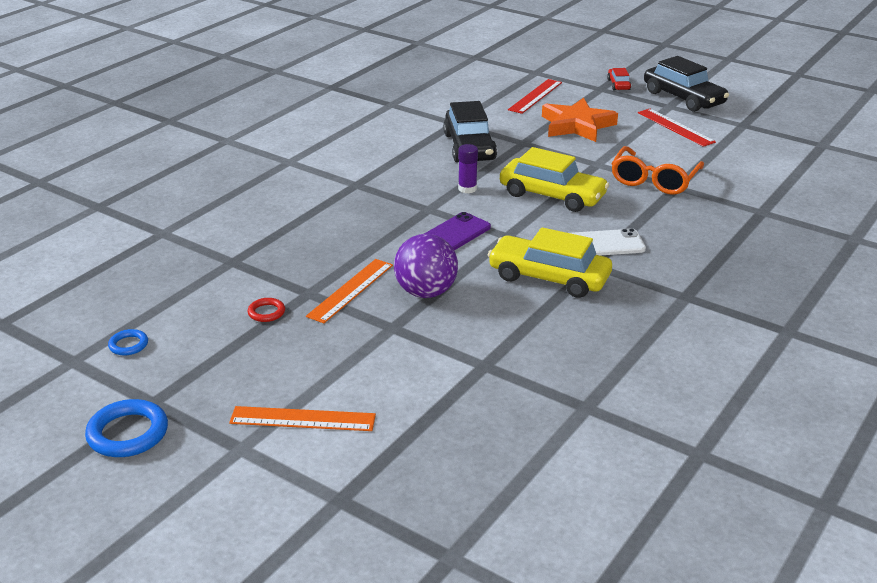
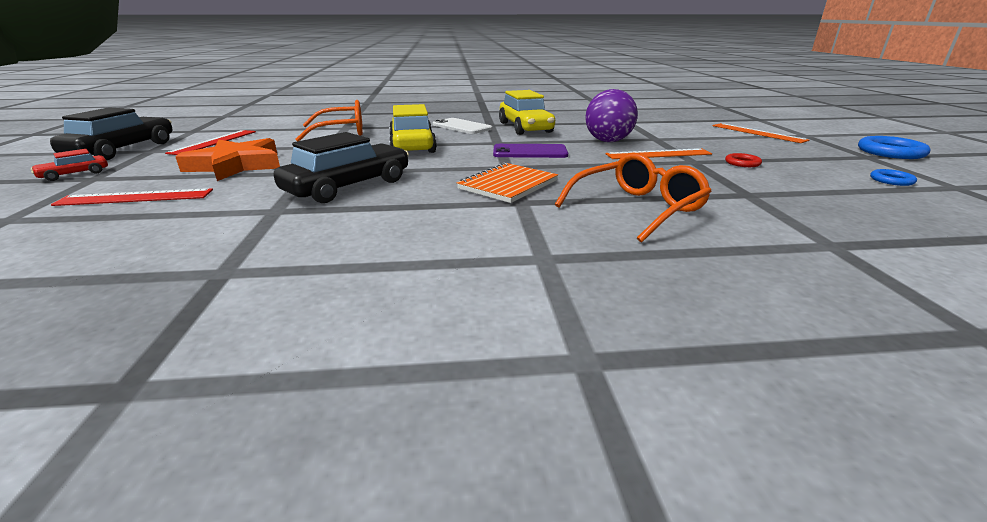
camera: 130 degrees left, 5 degrees down
(287, 211) = (636, 208): none -> orange glasses
(390, 192) = (508, 185): none -> orange notebook
(467, 189) = (446, 165): purple glue stick -> none

